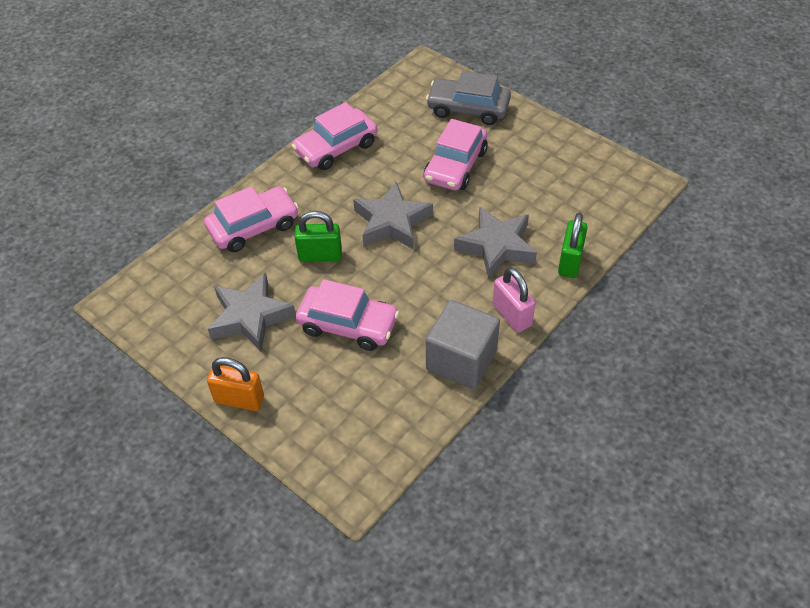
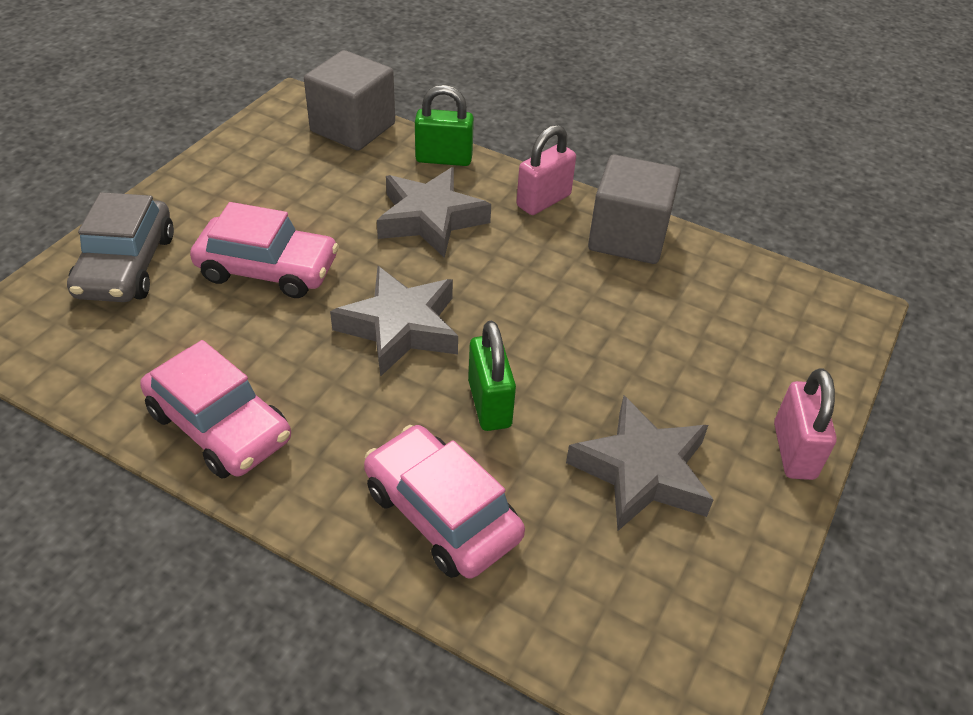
camera: 105 degrees left, 5 degrees down
(239, 399) = (794, 451): orange padlock -> pink padlock
(348, 325) = (614, 349): pink car -> none
(613, 212) = (353, 128): none -> grey cube

